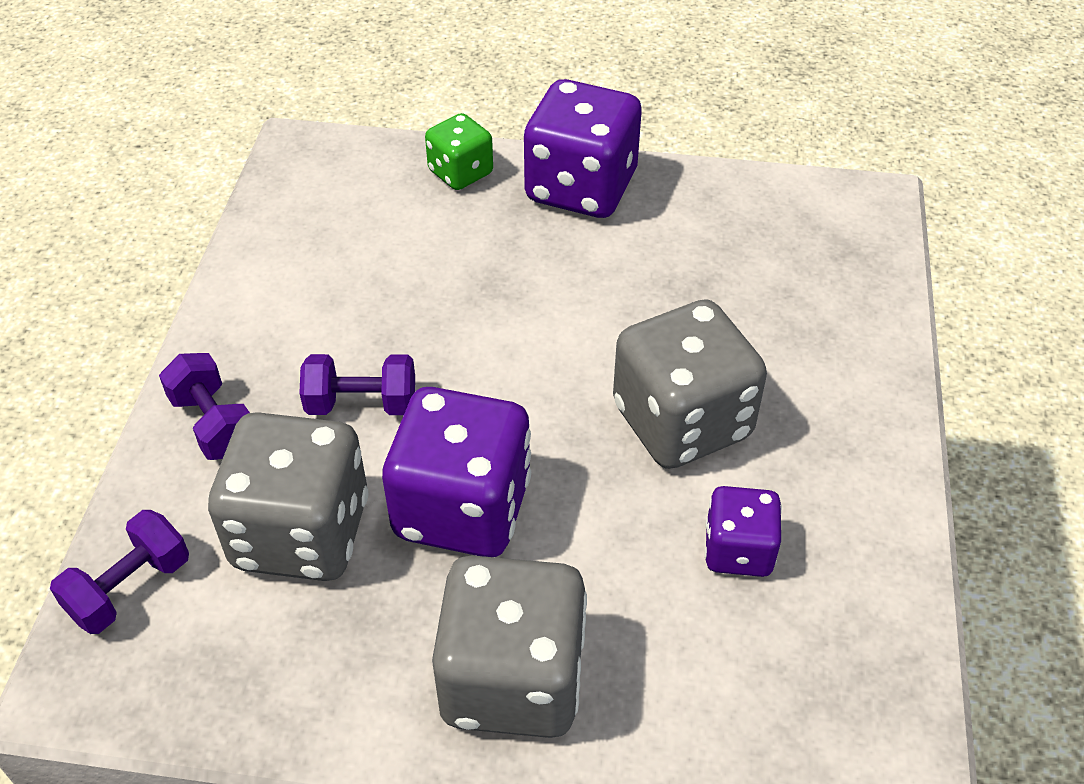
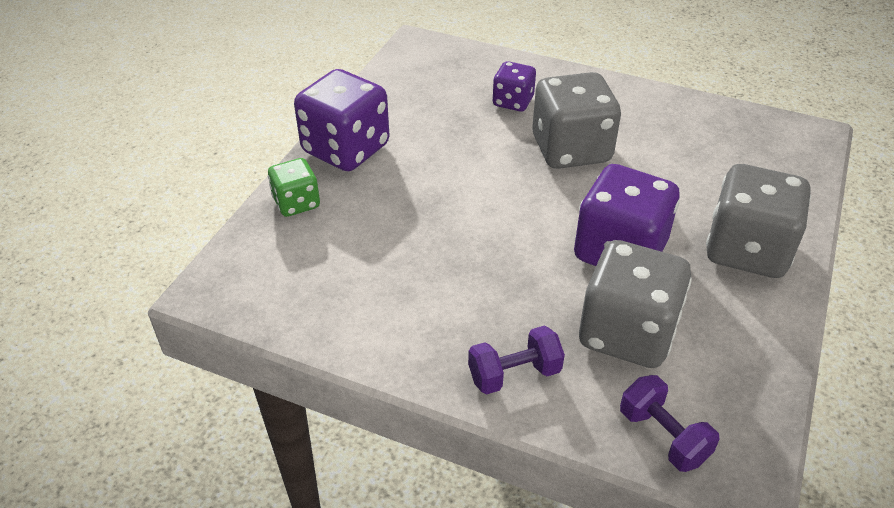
camera: 75 degrees left, 5 degrees down
(362, 404) = (517, 288): purple dumbbell -> none
(738, 550) = (667, 149): purple dice -> purple dice (513, 102)

